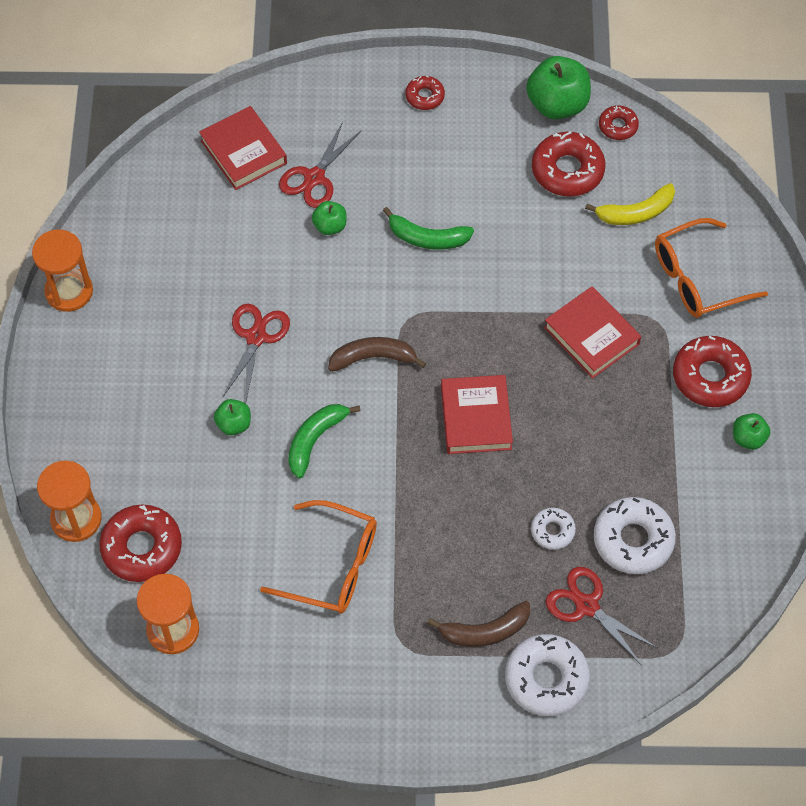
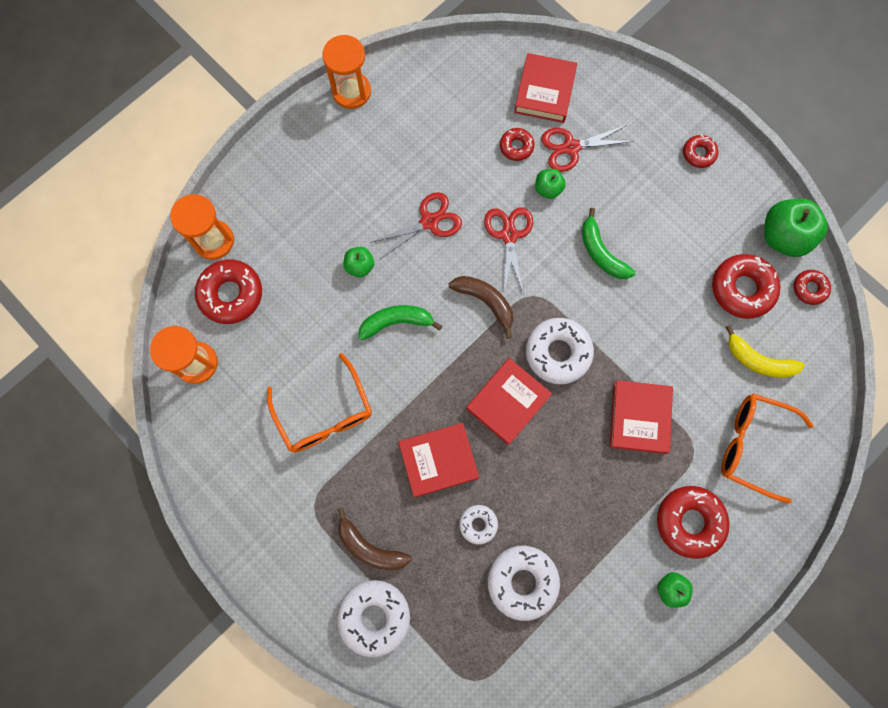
camera: 45 degrees right, 15 degrees up
(267, 215) = (516, 147): none -> red donut
(468, 513) = (438, 460): none -> red book
(475, 344) = (558, 353): none -> white donut
(586, 606) = (448, 595): red scissors -> red scissors (509, 235)

